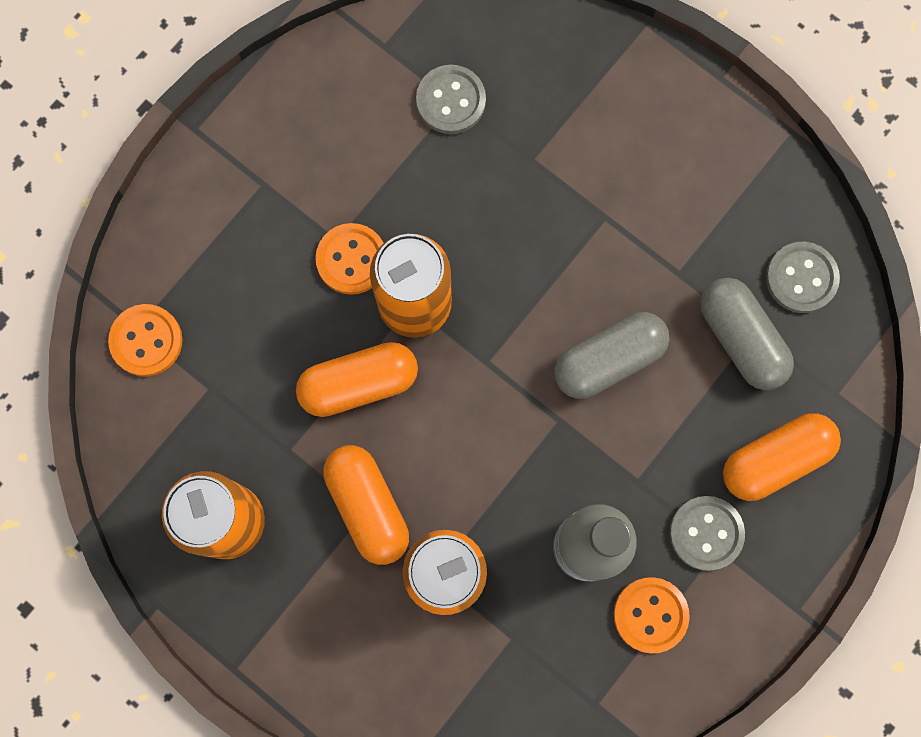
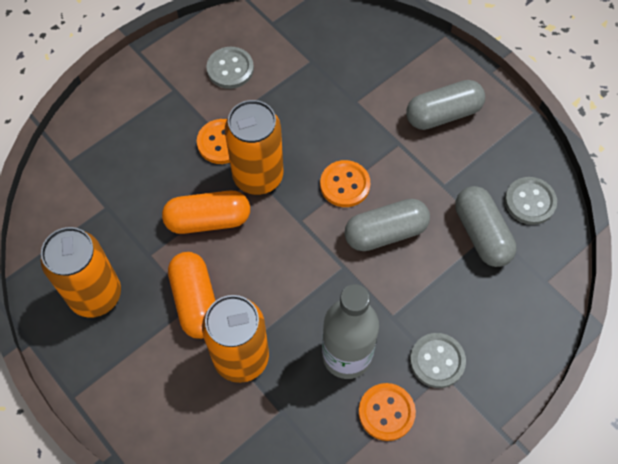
camera: 10 degrees right, 15 degrees down
(146, 341) = (71, 170): orange button -> orange button (345, 185)
(451, 100) = (308, 59): grey button -> grey button (230, 69)
(661, 159) = (443, 114): none -> grey capsule
(775, 459) = (495, 318): orange capsule -> none

